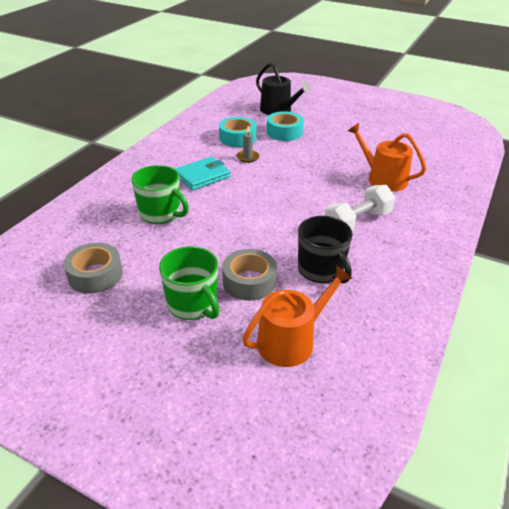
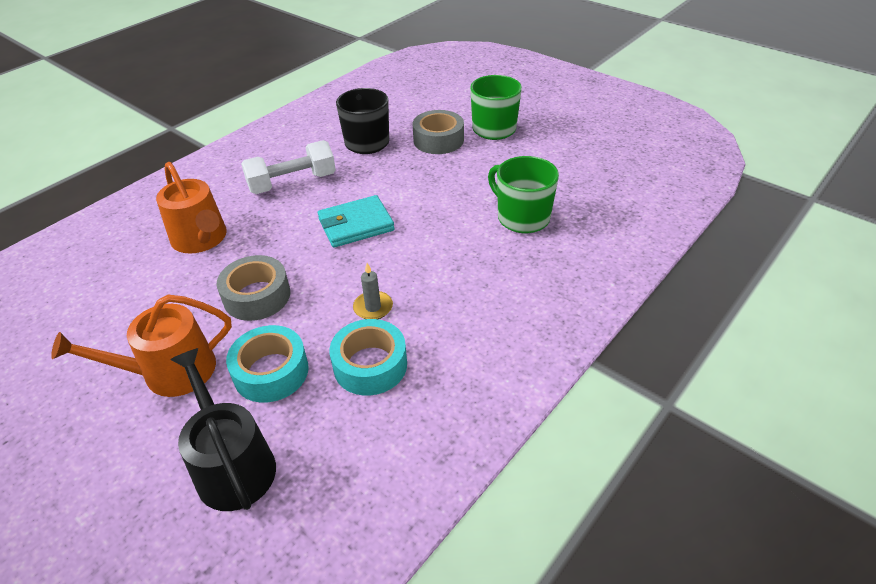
camera: 165 degrees left, 5 degrees up
(95, 275) = (587, 159): grey tape -> grey tape (257, 296)
(202, 176) = (458, 274): turquoise wallet -> turquoise wallet (356, 225)
(291, 340) = (421, 102): orange watering can -> orange watering can (170, 372)

